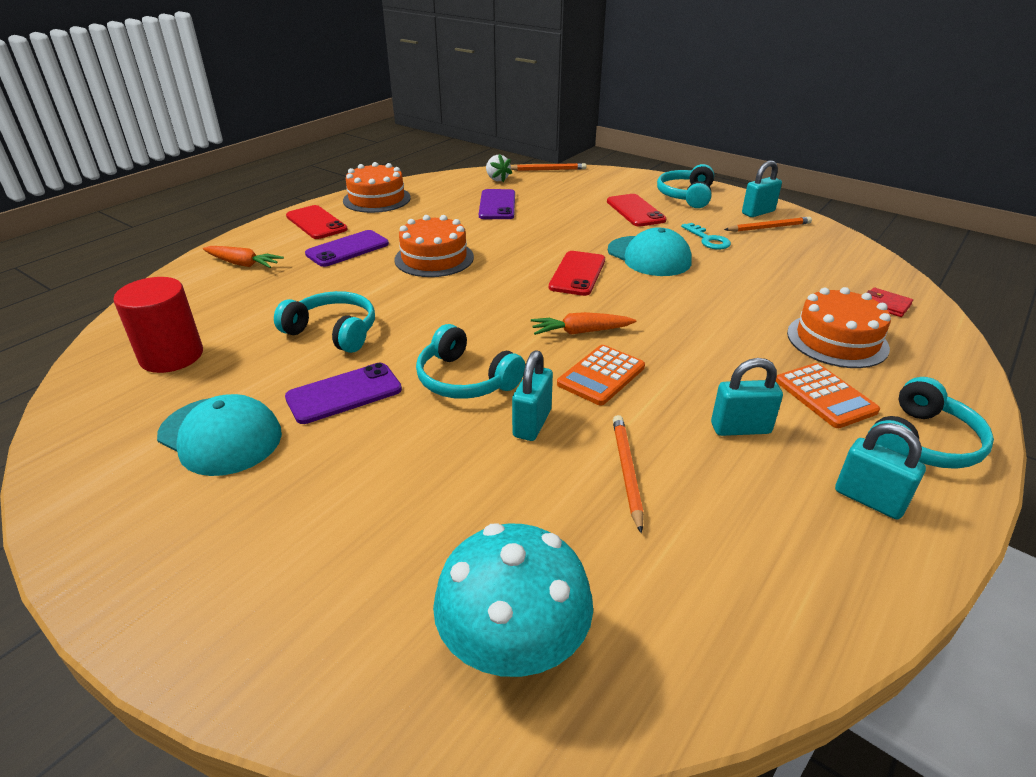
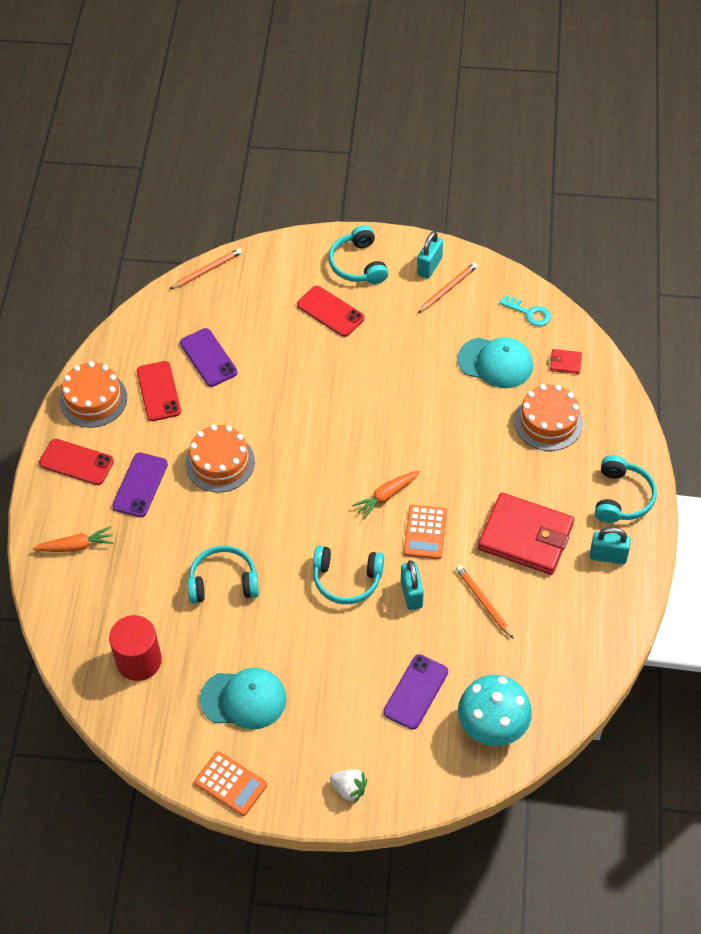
camera: 30 degrees left, 20 degrees up
(344, 394) = (284, 630): purple phone -> purple phone (416, 692)
(497, 179) = (173, 311): white strawberry -> white strawberry (349, 789)
(577, 274) = (341, 428): red phone -> red phone (158, 391)
(649, 256) = (379, 378): turquoise cap -> turquoise cap (495, 363)
(708, 239) = (411, 331): turquoise key -> turquoise key (529, 313)
(740, 428) = (525, 536): turquoise padlock -> red wallet
(825, 396) = (560, 483): orange calculator -> orange calculator (230, 784)

